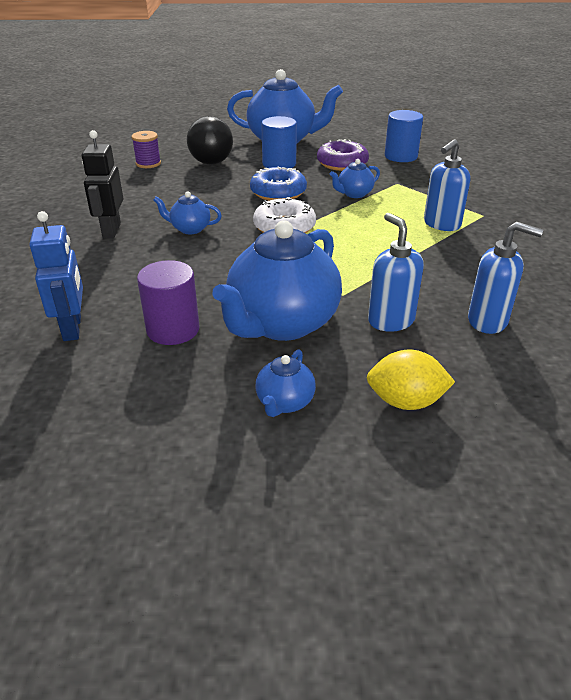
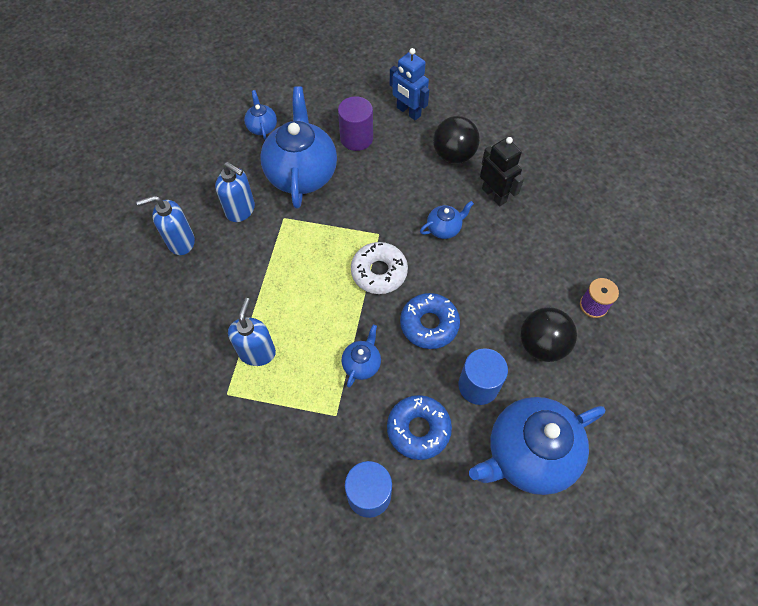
camera: 145 degrees right, 25 degrees up
(95, 270) = (453, 155): none -> black ball
(342, 163) = (418, 429): purple donut -> blue donut
(405, 402) = (205, 157): yellow lemon -> none

